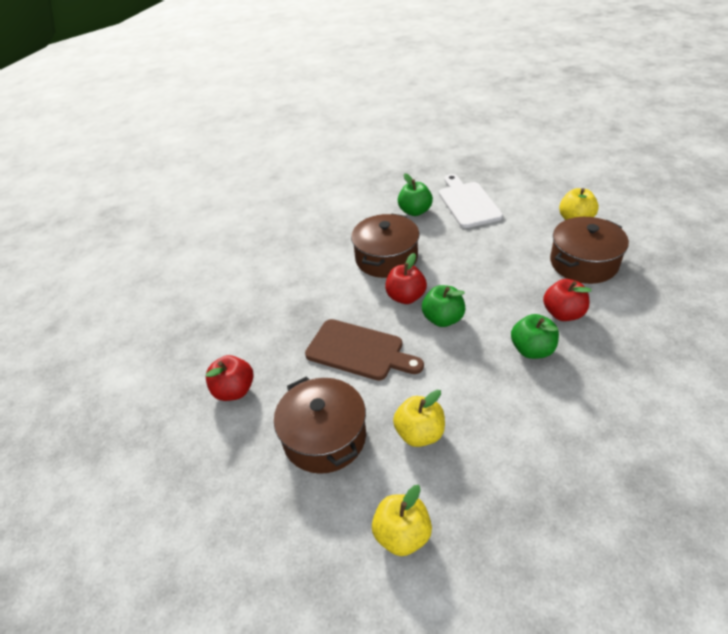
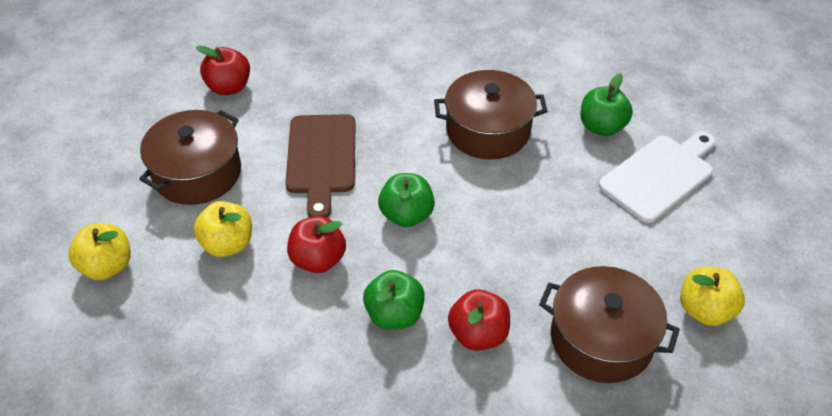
camera: 60 degrees right, 5 degrees up
(406, 297) = (427, 170): red apple -> red apple (318, 260)

